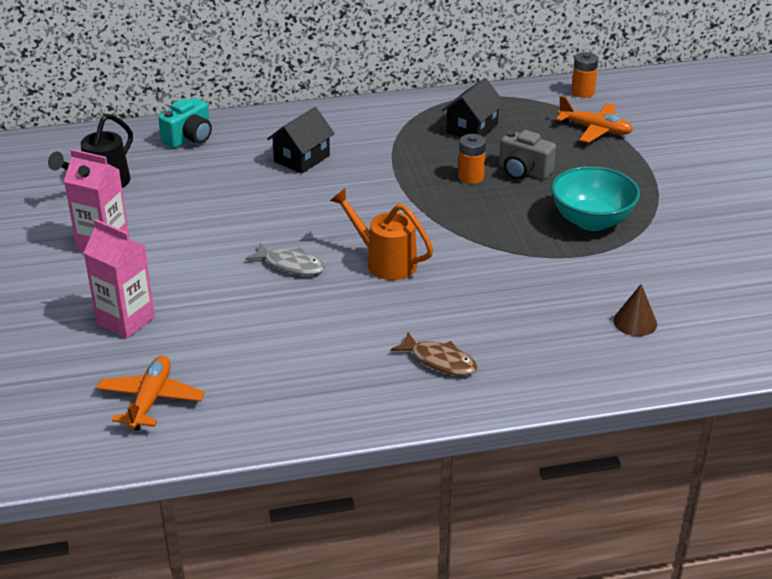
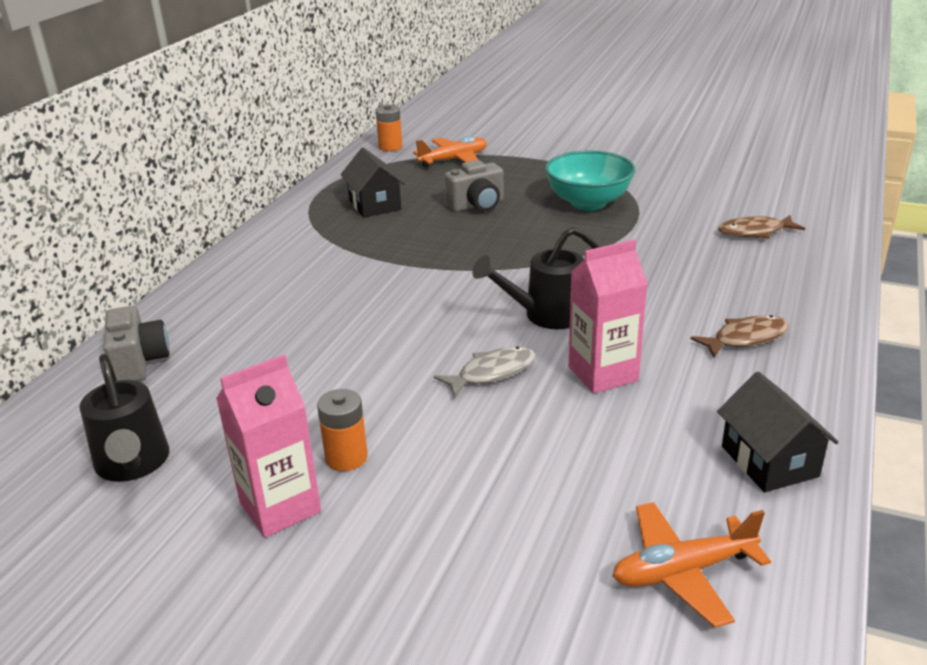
camera: 55 degrees left, 5 degrees down
(126, 321) = (483, 540): pink carton -> pink carton (603, 373)
(151, 400) = (682, 571): orange plane -> orange plane turned 60 degrees counterclockwise
(189, 138) = (139, 362): turquoise camera -> grey camera
(302, 158) = (295, 303): black house -> black house (769, 461)
(384, 261) = (546, 315): orange watering can -> black watering can
(471, 177) = (454, 230): orange battery -> orange battery (346, 457)
(635, 322) = (755, 232): brown cone -> brown fish

